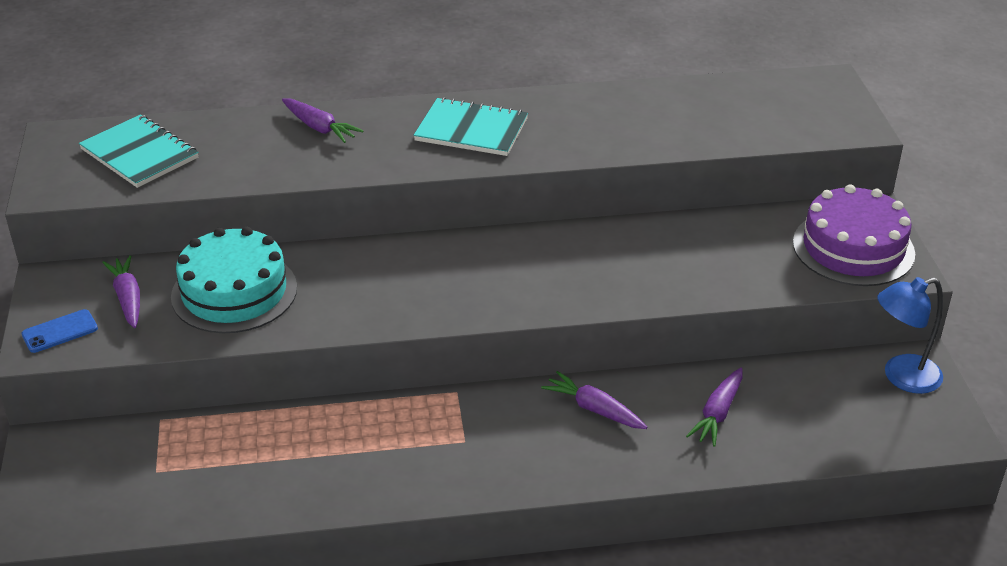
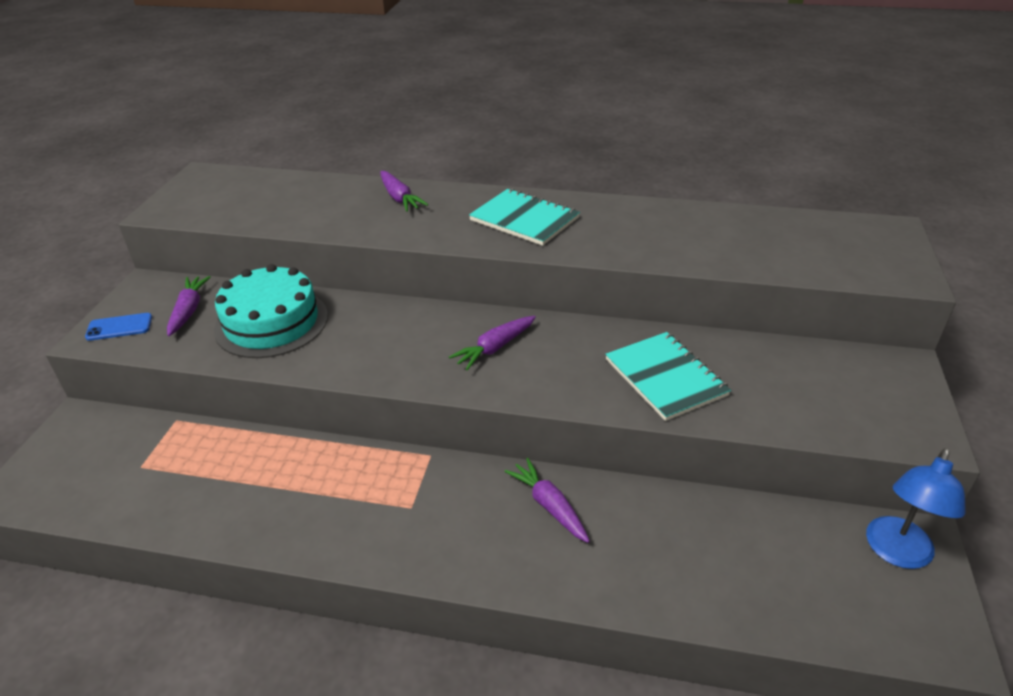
camera: 20 degrees right, 0 degrees up
(139, 154) = (249, 196): turquoise notebook -> turquoise notebook (665, 377)
(717, 413) = (673, 543): purple carrot -> purple carrot (495, 348)
(853, 248) = (873, 399): purple cake -> none
(901, 377) = (896, 553): blue lamp -> blue lamp turned 60 degrees counterclockwise

